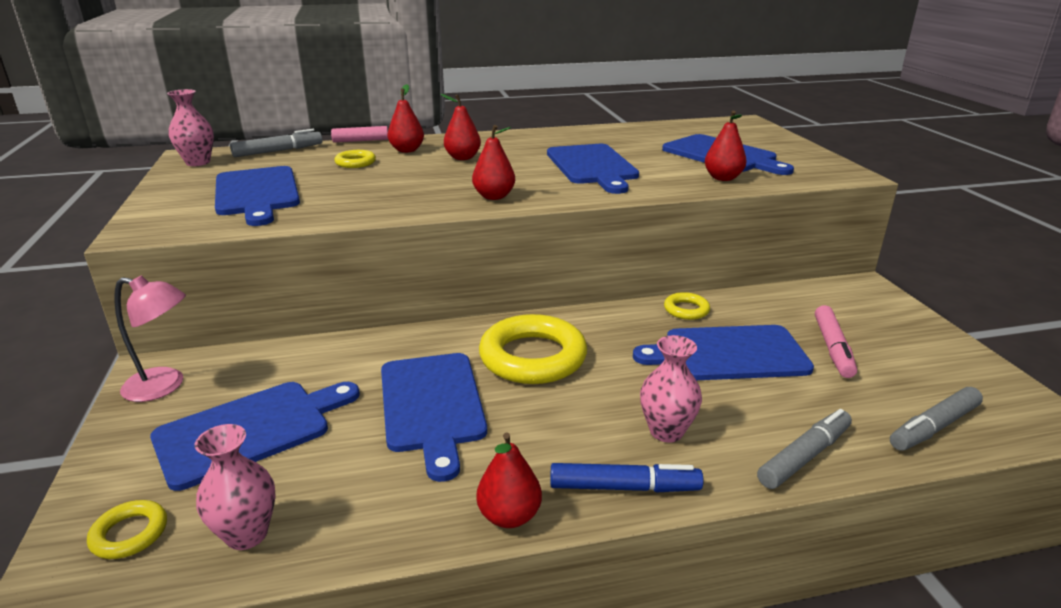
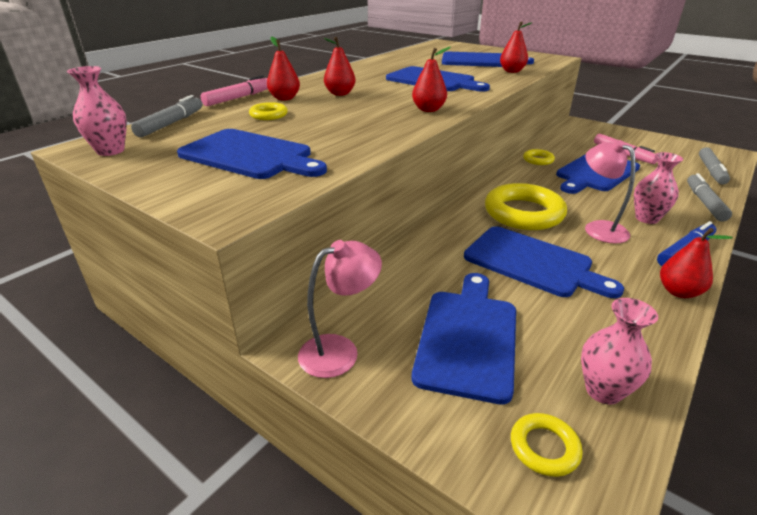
camera: 40 degrees left, 5 degrees up
(579, 411) = (598, 228): none -> pink lamp

